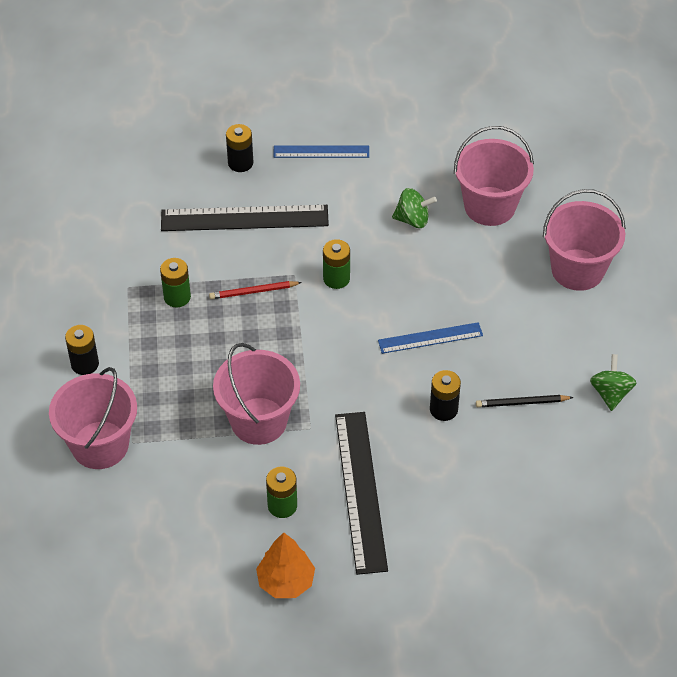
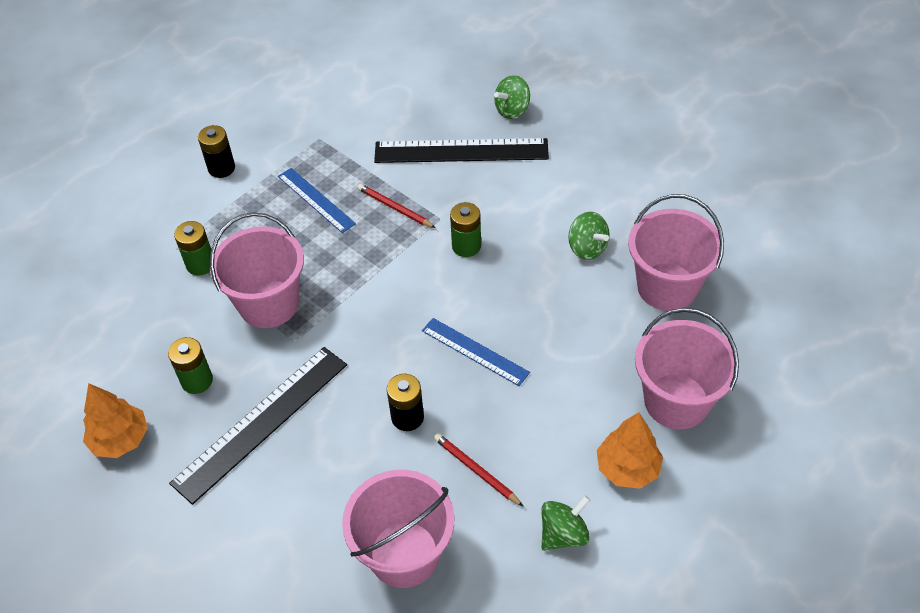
camera: 50 degrees right, 0 degrees up
(100, 445) = (153, 230): pink bucket -> pink bucket (404, 554)
(177, 297) = (340, 170): green battery -> green battery (200, 264)
(240, 163) = (512, 110): black battery -> green spinning top
(244, 218) = (461, 151): black ruler -> black ruler turned 45 degrees counterclockwise
(321, 152) = (583, 144): blue ruler -> blue ruler (316, 200)
(522, 403) = (476, 470): black pencil -> red pencil
(598, 329) = (627, 468): none -> orange tree

